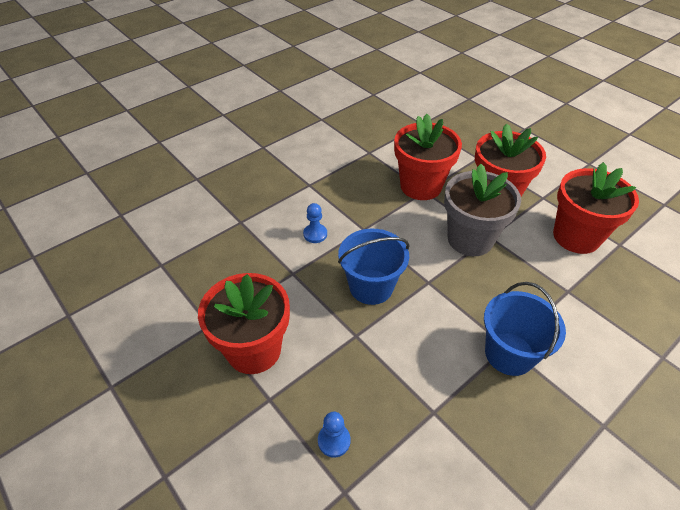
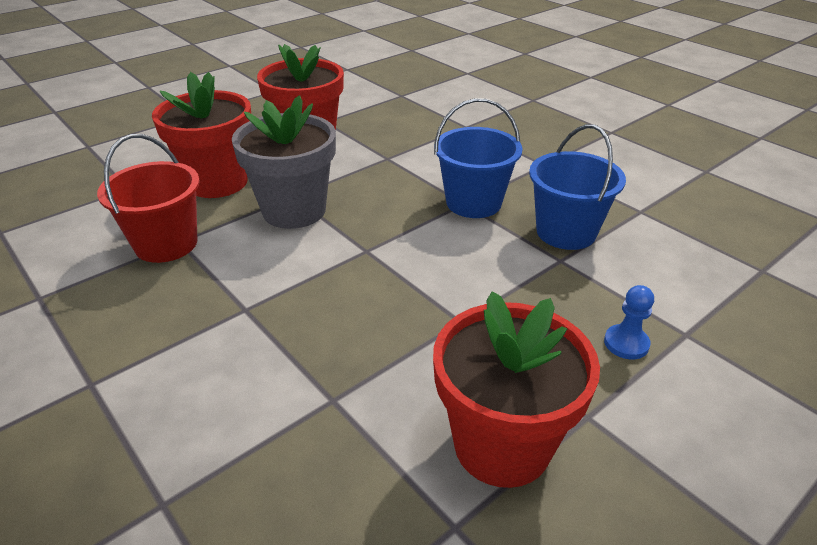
camera: 90 degrees left, 10 degrees down
(315, 234) = (240, 371): blue pawn -> none
(371, 287) = (371, 304): blue bucket -> blue bucket (566, 232)
(421, 186) = (166, 244): red flower pot -> red bucket

